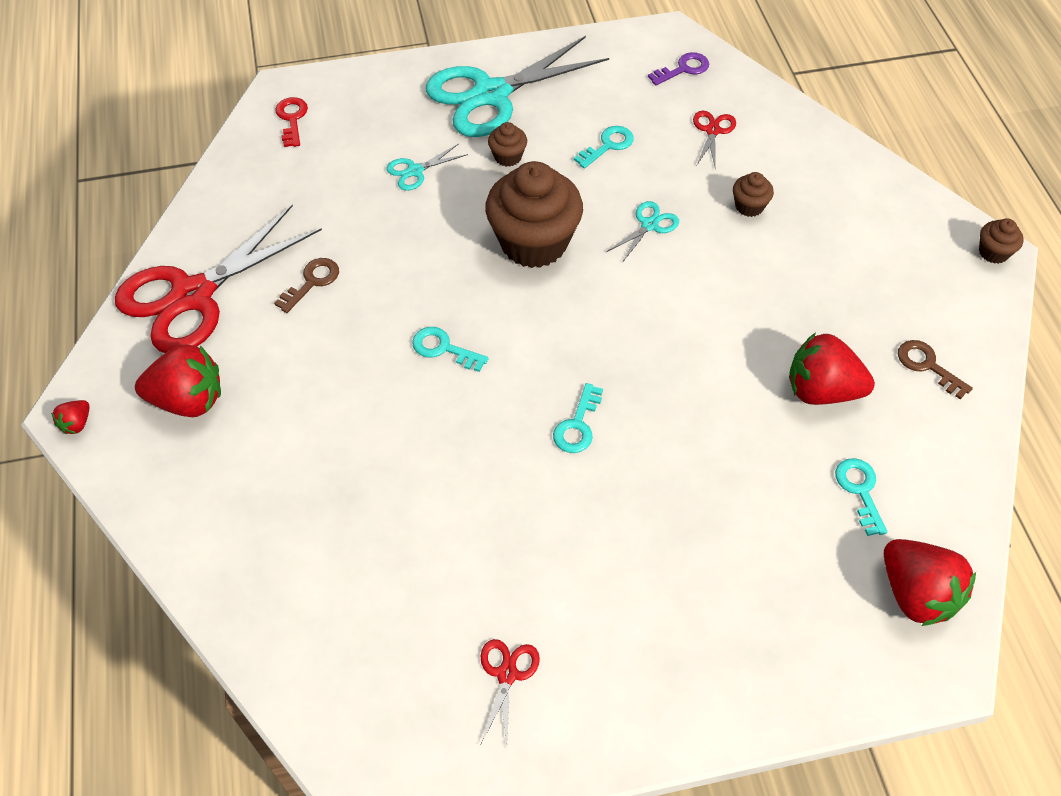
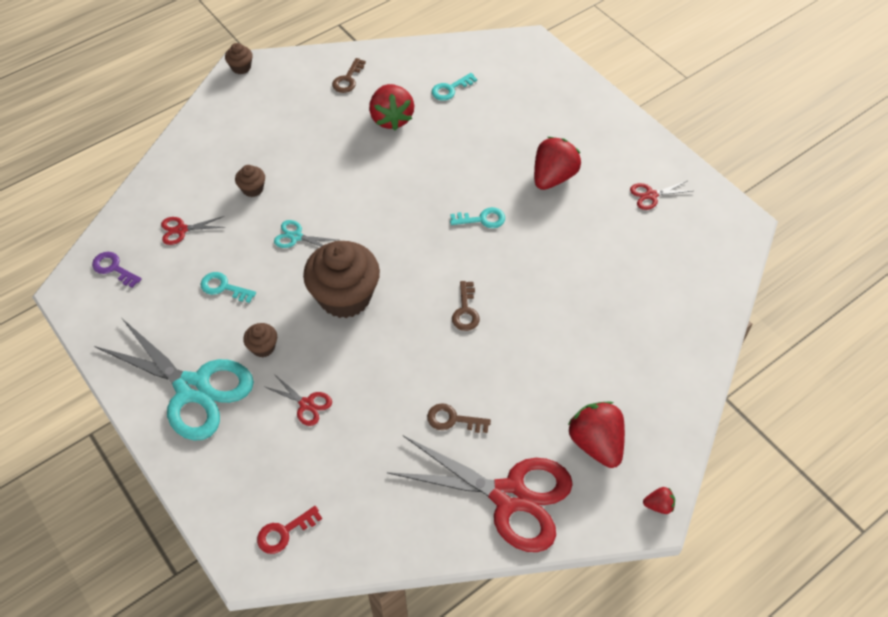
camera: 115 degrees left, 0 degrees up
(415, 171) = (306, 404): turquoise scissors -> red scissors
(443, 348) = (465, 311): turquoise key -> brown key
(916, 594) = (498, 57): red strawberry -> red strawberry (553, 177)

